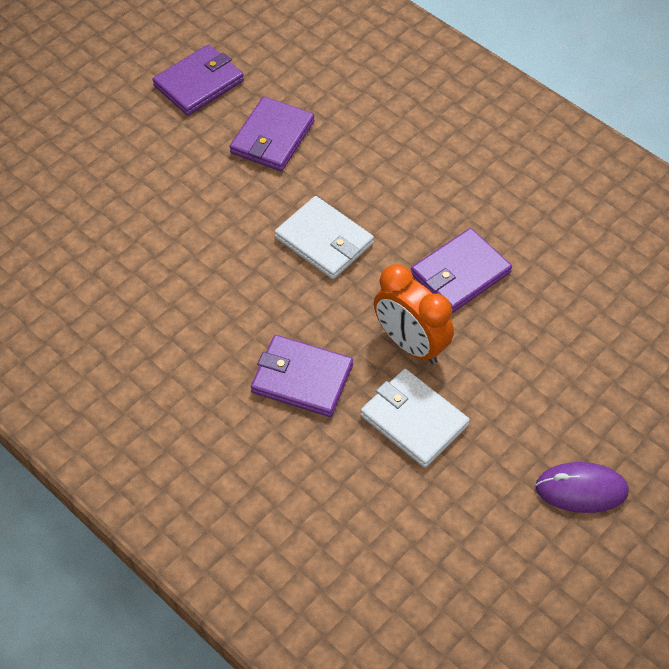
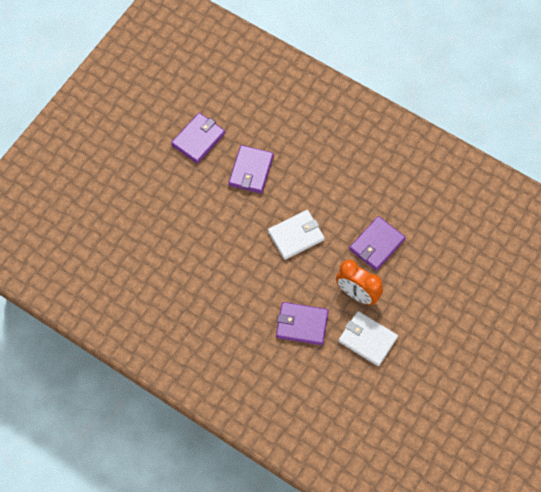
camera: 10 degrees left, 10 degrees up
(324, 241) = (296, 236): white wallet -> white wallet turned 60 degrees counterclockwise
(581, 489) = (462, 364): purple mouse -> none

